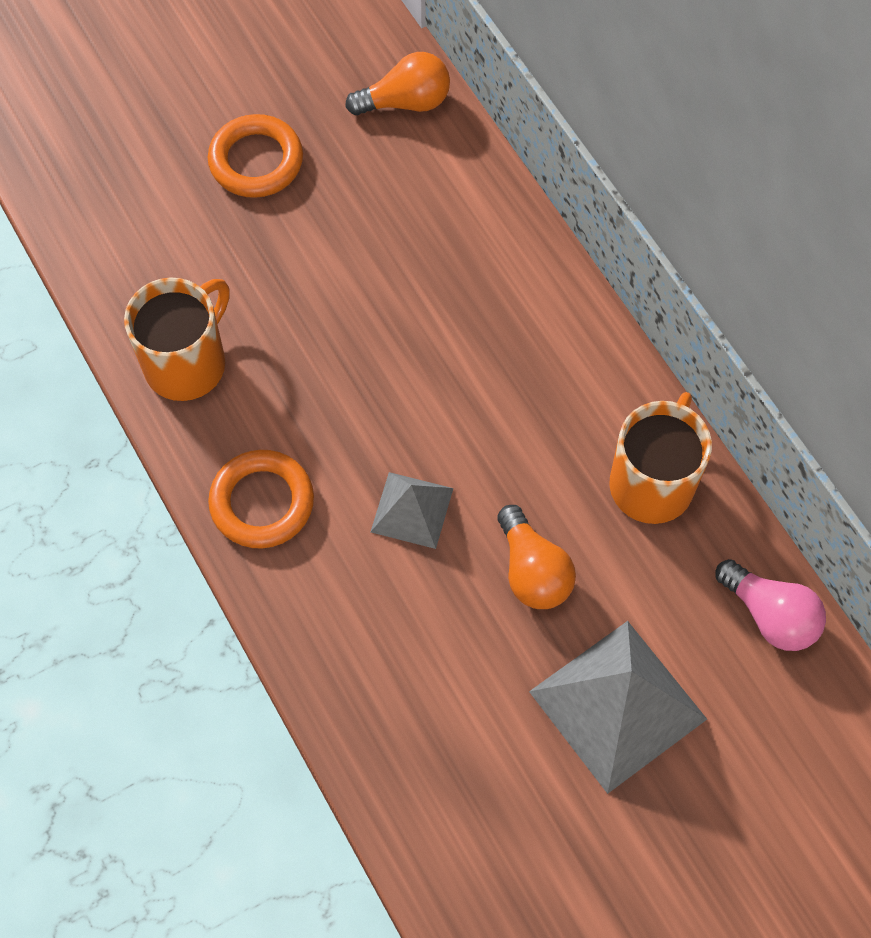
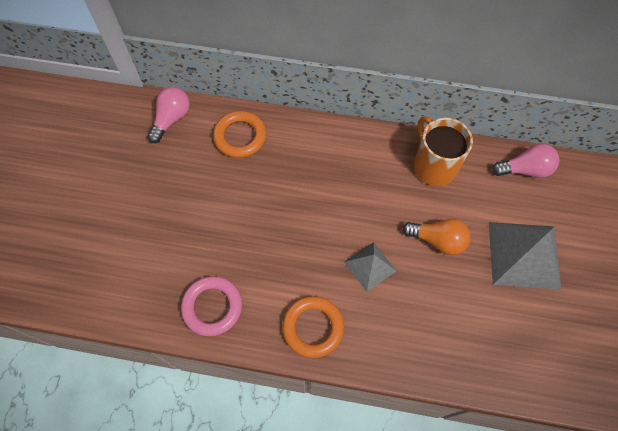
camera: 50 degrees left, 0 degrees up
(187, 363) = (212, 307): orange mug -> pink ring
(256, 161) = (138, 199): orange ring -> orange ring (240, 137)
(406, 102) = (171, 119): orange light bulb -> pink light bulb

